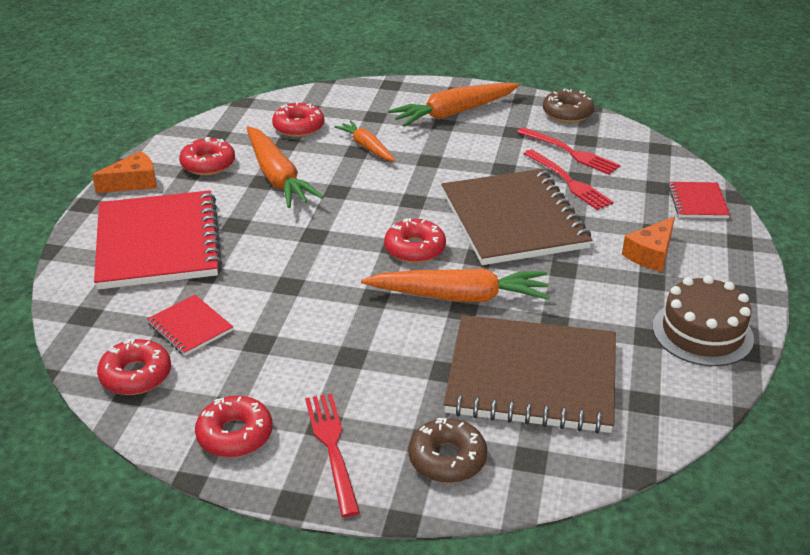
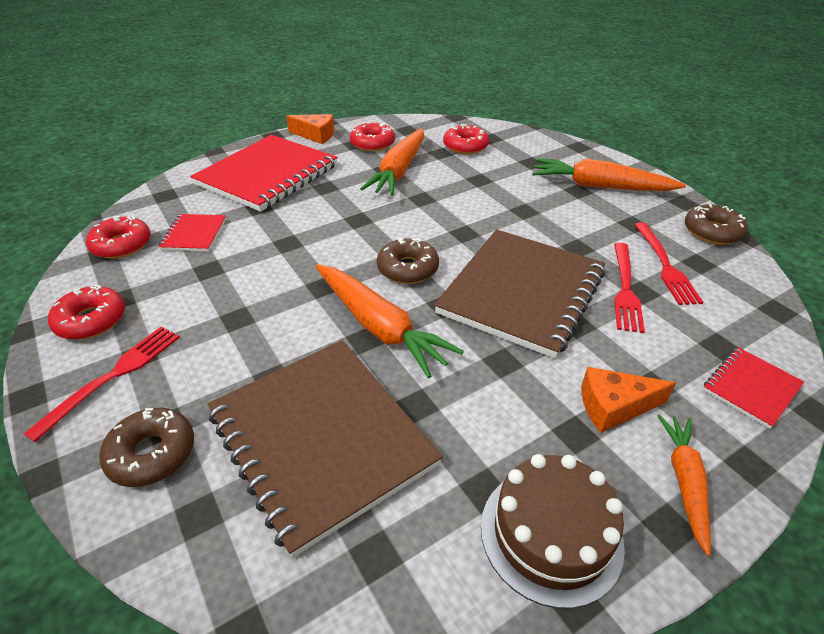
camera: 45 degrees right, 5 degrees up
(366, 147) = (491, 180): orange carrot -> orange carrot (684, 482)
(415, 249) = (408, 268): red donut -> brown donut

